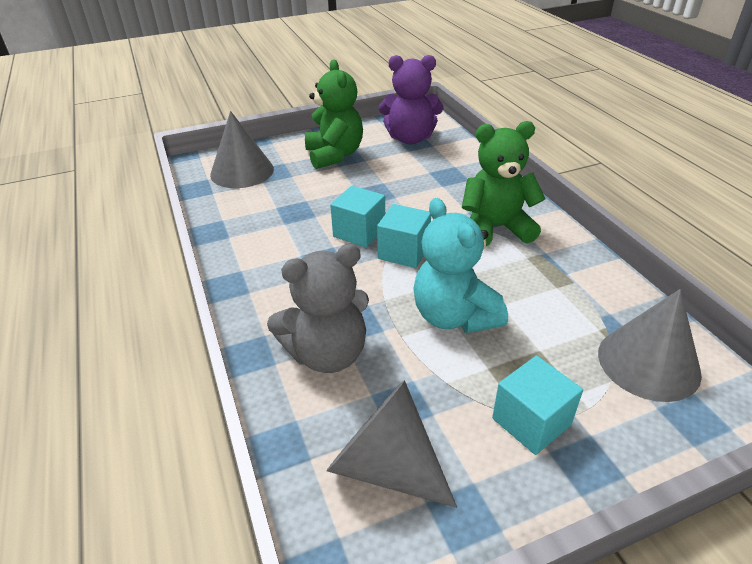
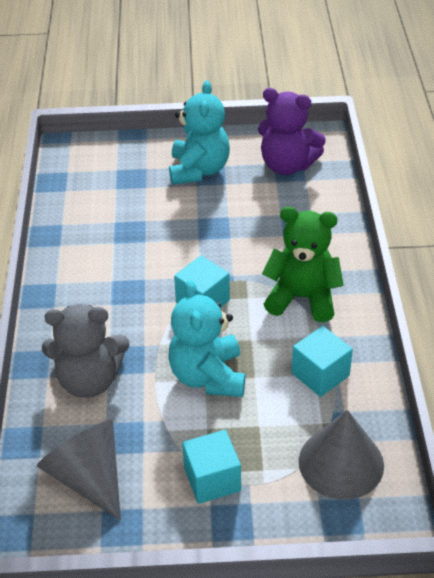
camera: 20 degrees right, 5 degrees up
(242, 171) = (102, 170): grey cone -> none
(334, 155) = (199, 170): green teddy bear -> turquoise teddy bear
(359, 232) = (174, 269): turquoise cube -> turquoise cube (320, 374)

